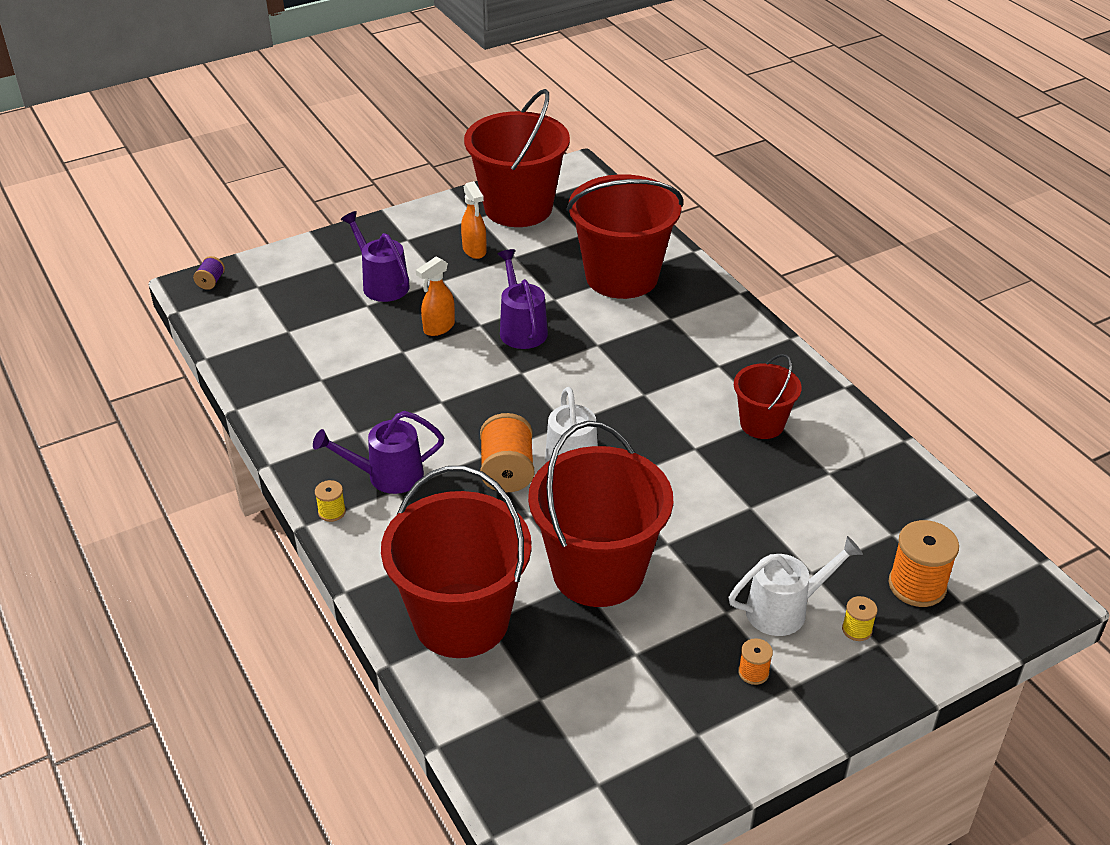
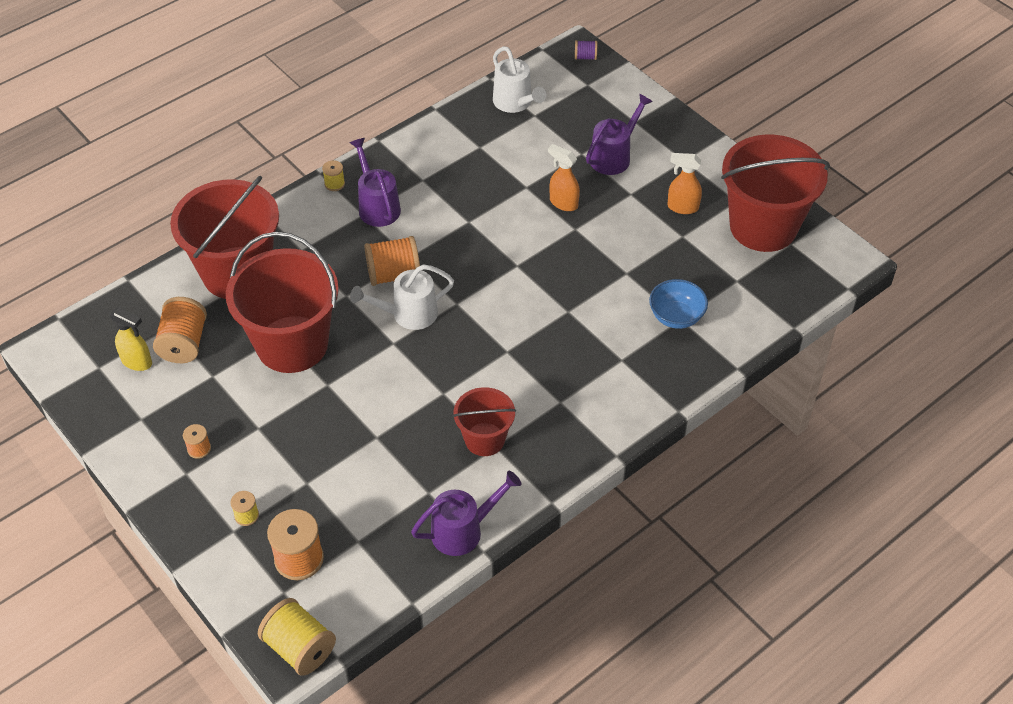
camera: 80 degrees right, 10 degrees up
(474, 251) = (682, 207): orange spray bottle -> orange spray bottle turned 45 degrees clockwise
(521, 328) = (577, 256): purple watering can -> purple watering can (464, 530)
(574, 683) = (184, 343): none -> orange spool
(597, 737) = (137, 362): none -> yellow spray bottle
(621, 276) = (676, 317): red bucket -> blue bowl
(785, 609) = (264, 466): white watering can -> white watering can (515, 103)
(1032, 592) = (299, 648): none -> yellow spool

